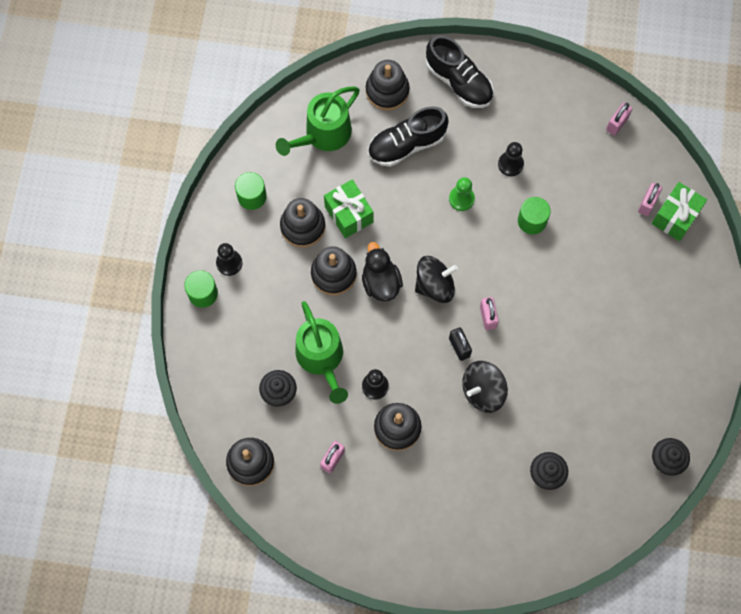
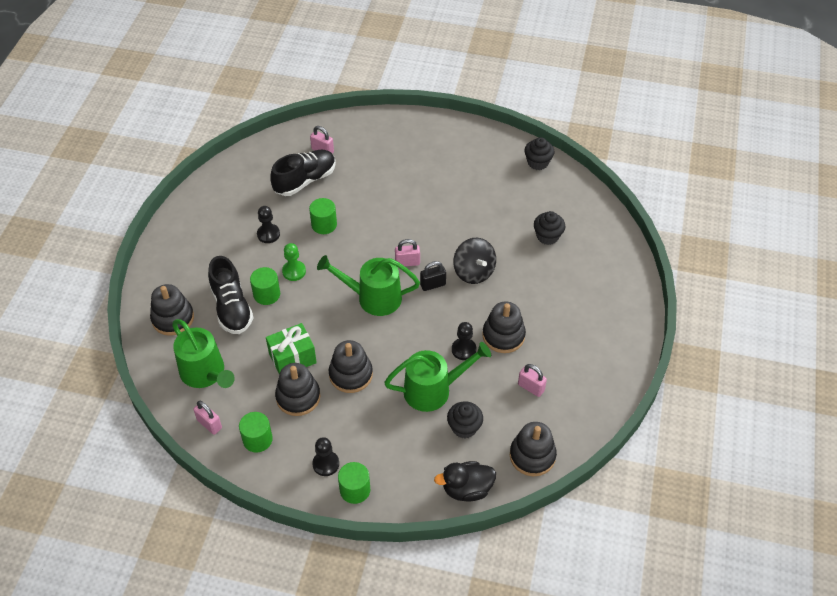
camera: 85 degrees left, 20 degrees down
(381, 282) = (364, 338): black duck -> black duck (467, 489)
(427, 176) = (267, 294): none -> green cylinder
(434, 285) = (373, 297): black spinning top -> green watering can
(459, 81) = (179, 263): black shoe -> black shoe (305, 180)
(617, 124) = (247, 161): pink padlock -> pink padlock (209, 424)
(675, 217) = (337, 135): green gift -> none

